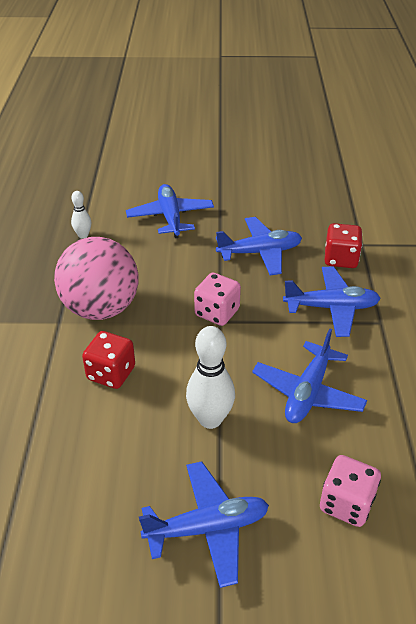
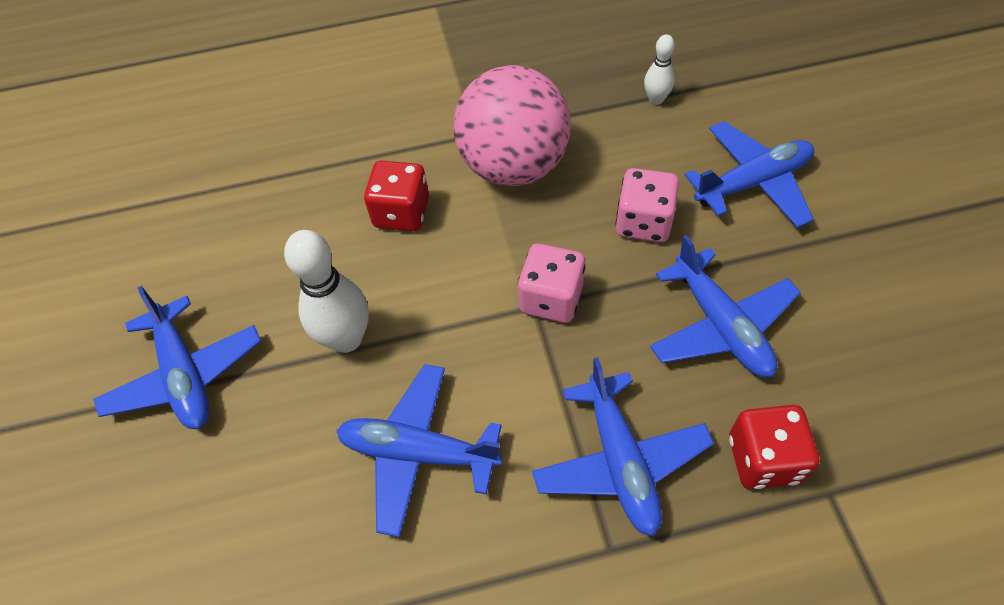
camera: 80 degrees right, 15 degrees up
(346, 503) = (228, 533): pink dice -> pink dice (643, 222)

